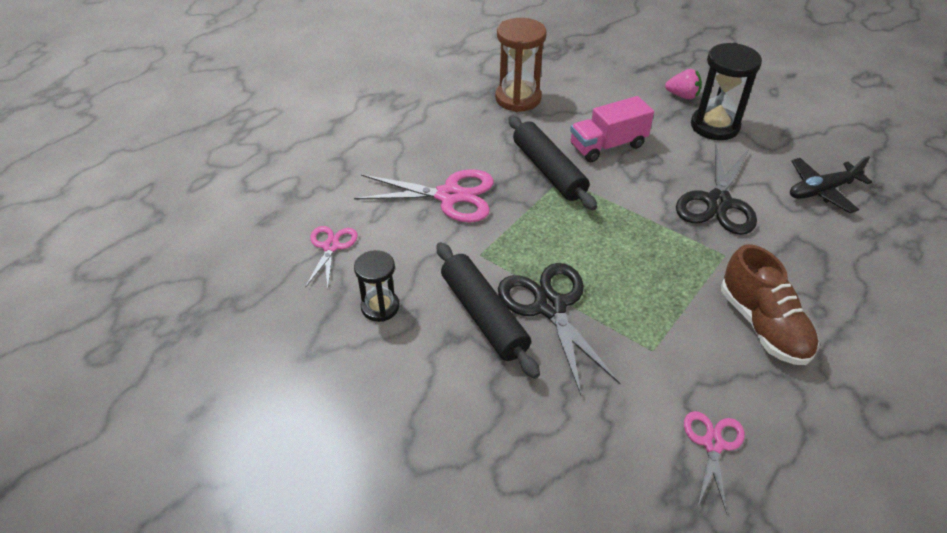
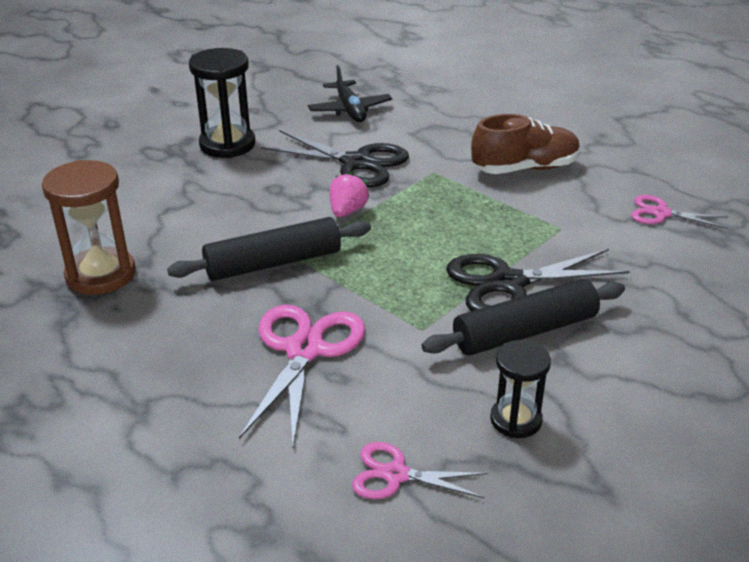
camera: 85 degrees left, 10 degrees down
(607, 146) = (238, 215): pink truck -> none
(682, 96) = (160, 154): pink strawberry -> pink strawberry (347, 211)

